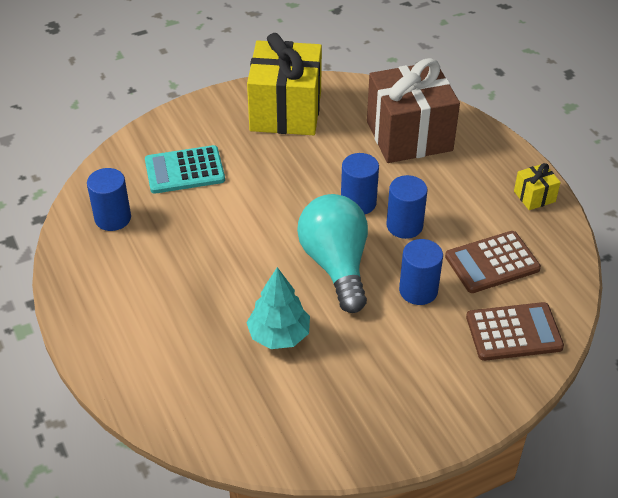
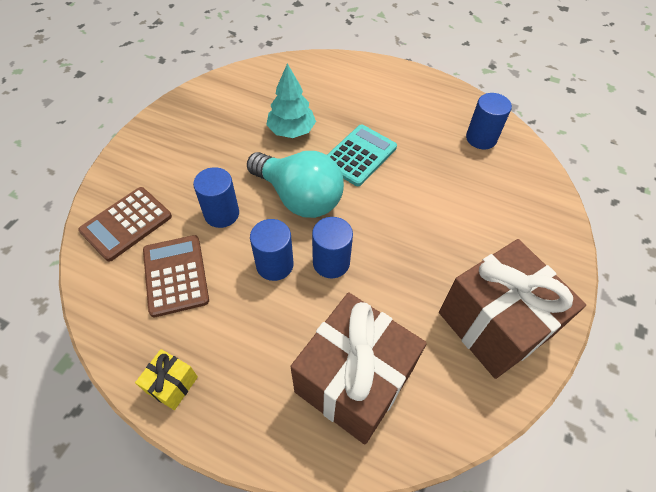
camera: 140 degrees right, 10 degrees up
(184, 170) = (489, 203): turquoise calculator -> turquoise calculator (359, 155)
(285, 111) = (494, 324): yellow gift -> brown gift
(492, 263) = (175, 275): brown calculator -> brown calculator turned 45 degrees counterclockwise

